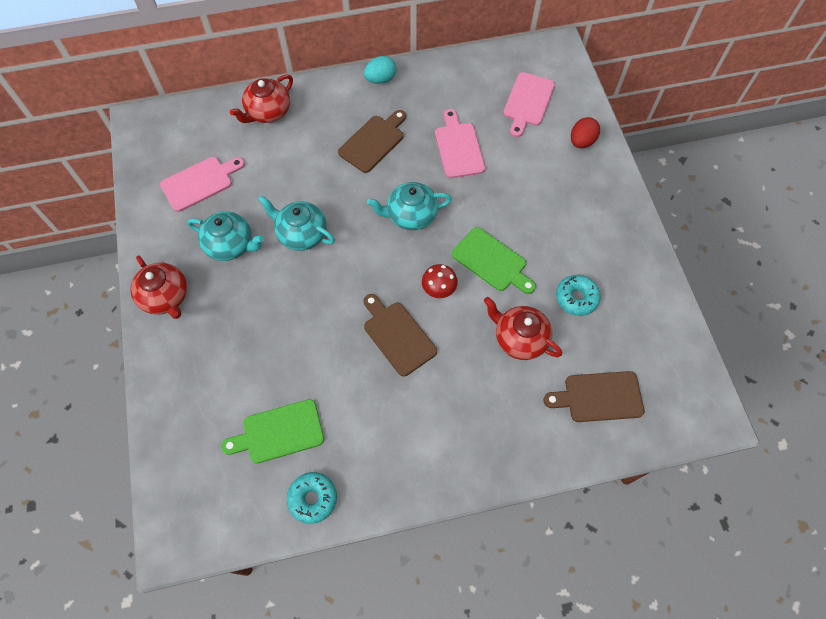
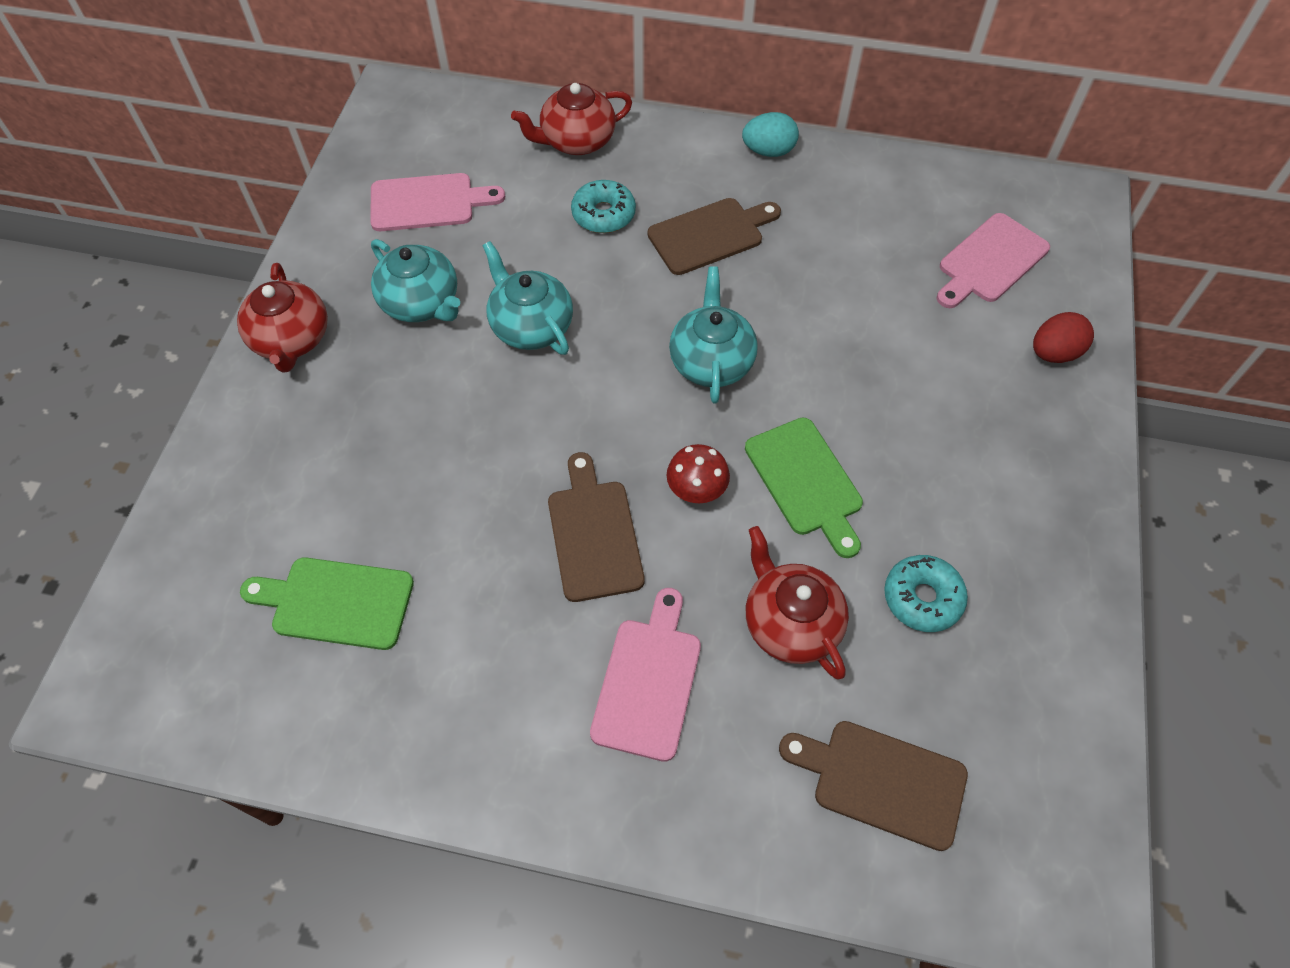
camera: 25 degrees right, 5 degrees down
(313, 498) = (328, 728): turquoise donut -> turquoise donut (603, 214)
(411, 215) = (711, 362): turquoise teapot -> turquoise teapot turned 75 degrees clockwise
(458, 147) = (840, 289): pink cutting board -> pink cutting board (649, 681)

